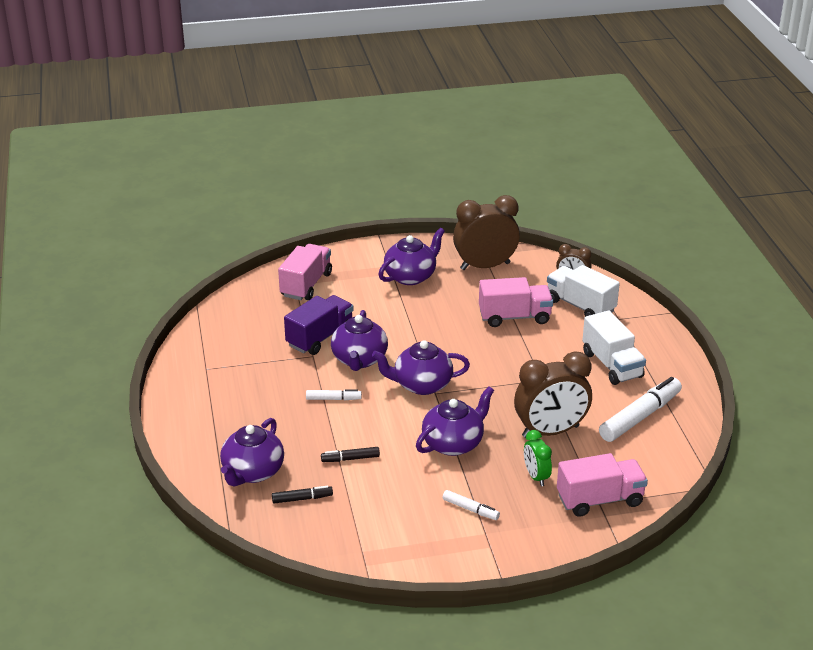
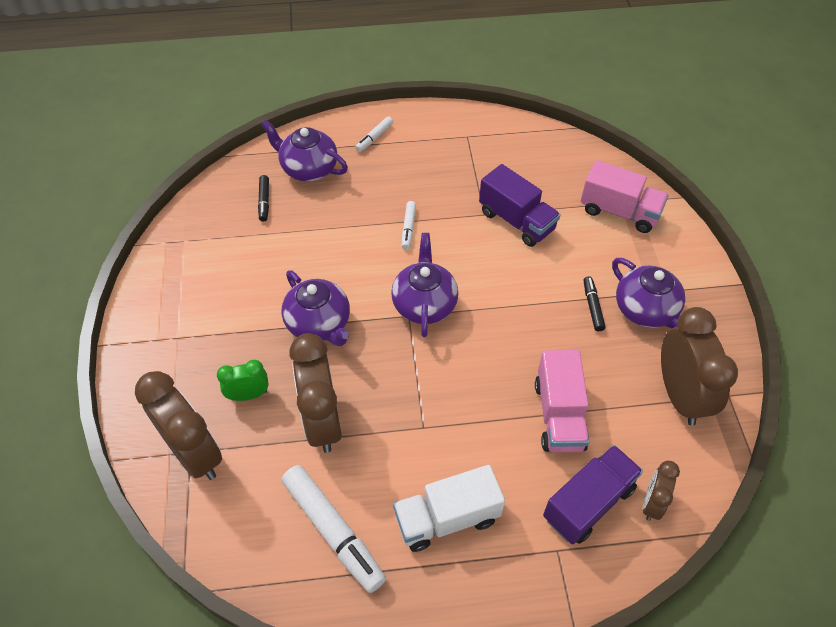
camera: 95 degrees right, 20 degrees up
(350, 459) = (312, 238): black marker -> black marker (592, 307)
(359, 360) = (474, 252): purple teapot -> none
(470, 509) = (214, 328): white marker -> white marker (374, 138)
(580, 306) = (588, 503): white truck -> purple truck
(599, 500) = (195, 453): pink truck -> brown clock

